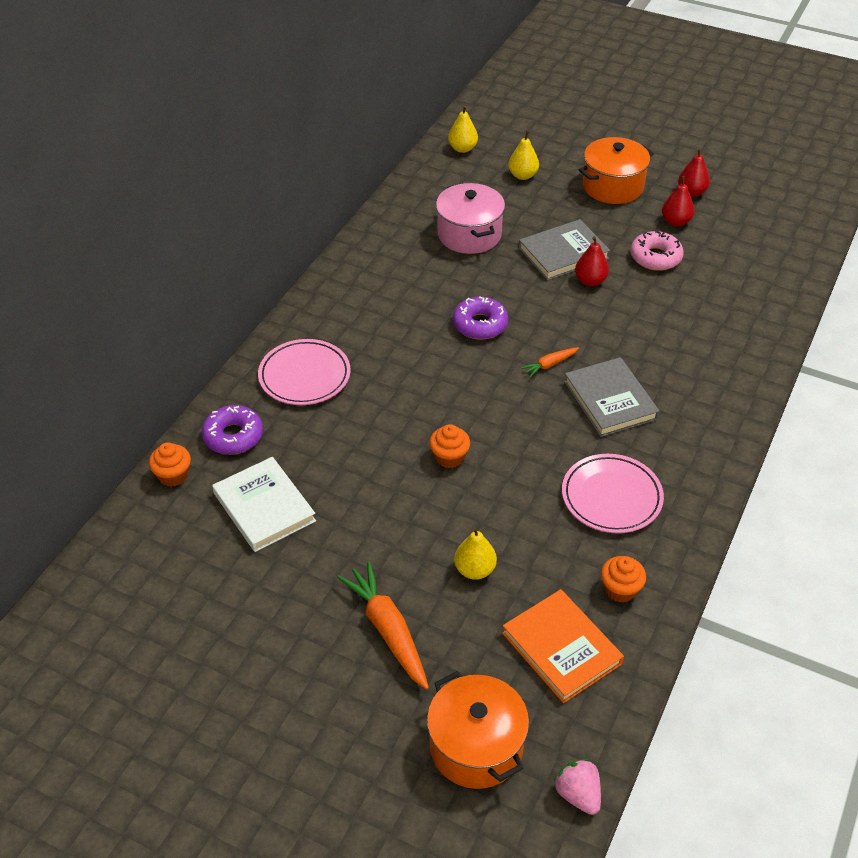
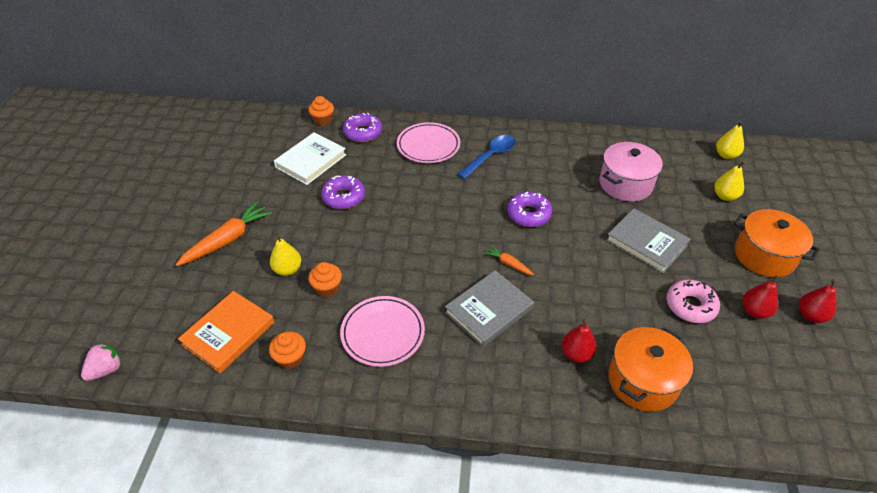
camera: 70 degrees right, 0 degrees up
(360, 325) = (490, 156): none -> blue spoon
(363, 486) = (343, 197): none -> purple donut
(449, 457) = (386, 231): orange cupcake -> orange cupcake (327, 288)
(476, 746) = (142, 305): orange pot -> orange pot (643, 381)
(590, 281) = (625, 267): red pear -> red pear (576, 354)

